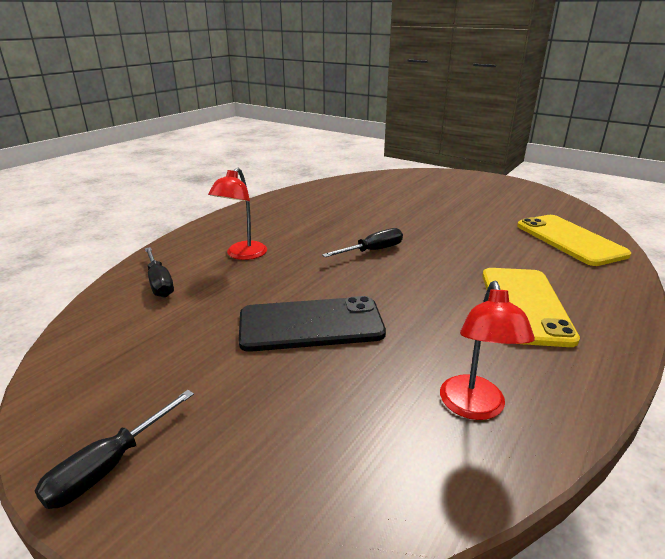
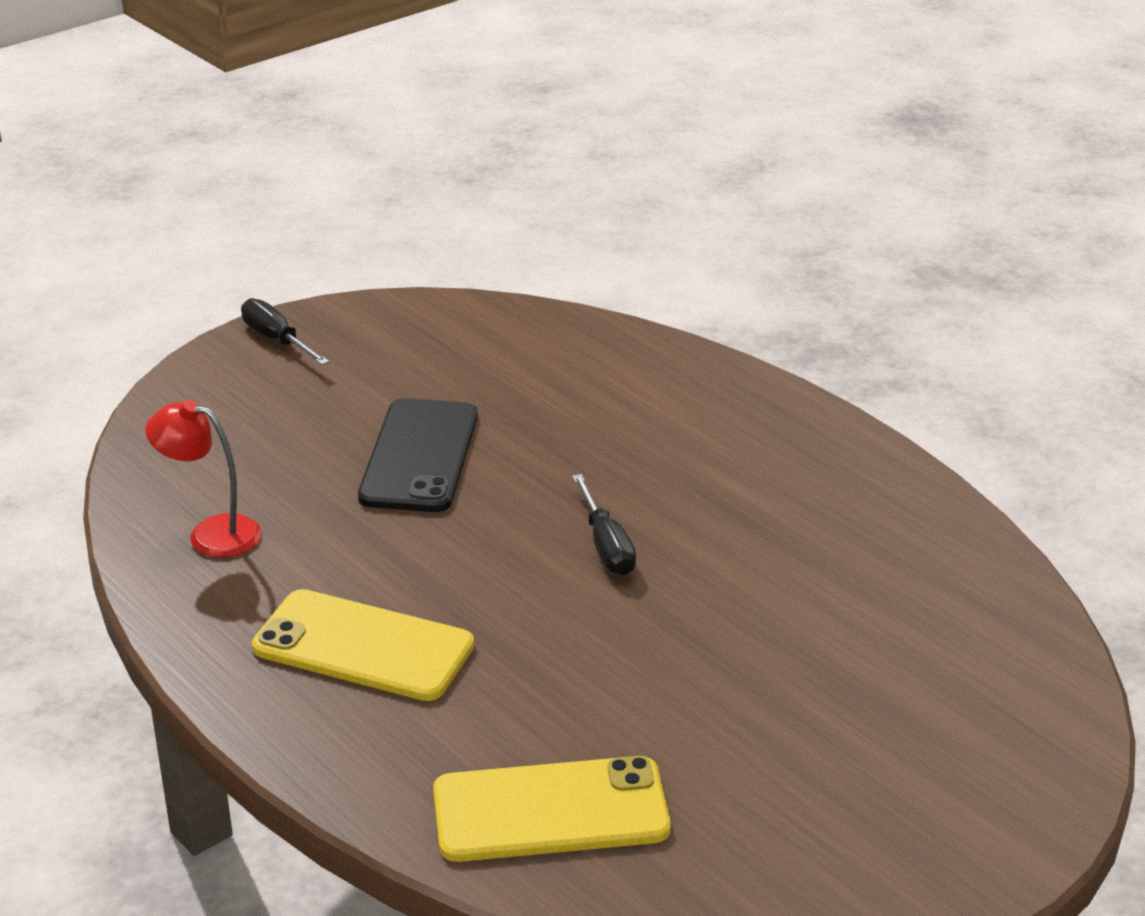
camera: 105 degrees right, 5 degrees up
(159, 283) = (582, 354): black screwdriver -> none
(242, 255) = (643, 420): red lamp -> none

